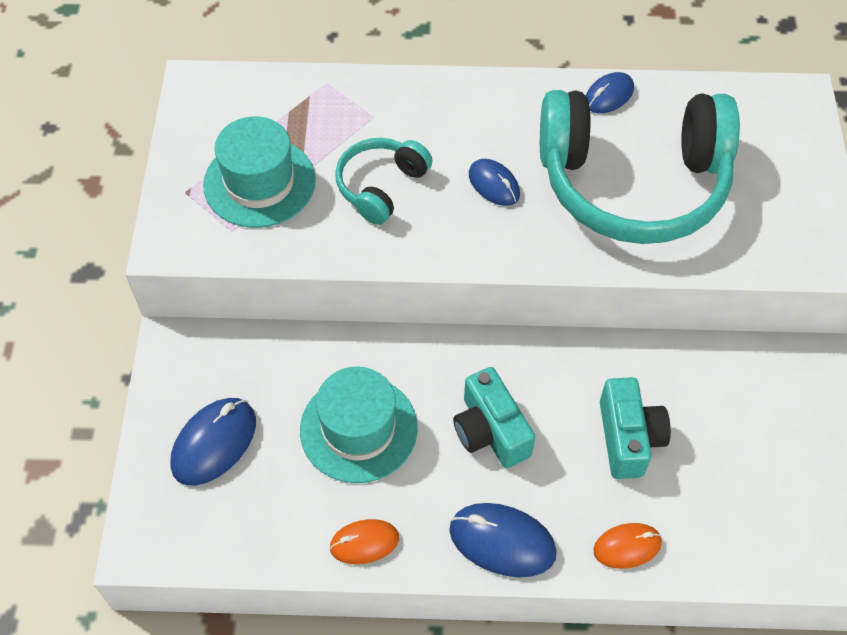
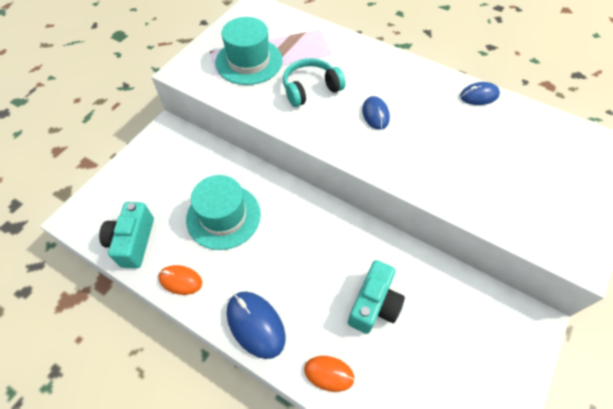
camera: 30 degrees right, 0 degrees up
(214, 443) = (148, 186): blue mouse -> none
(490, 431) = (293, 256): turquoise camera -> turquoise camera (133, 242)
(632, 183) = (463, 150): turquoise headphones -> none

